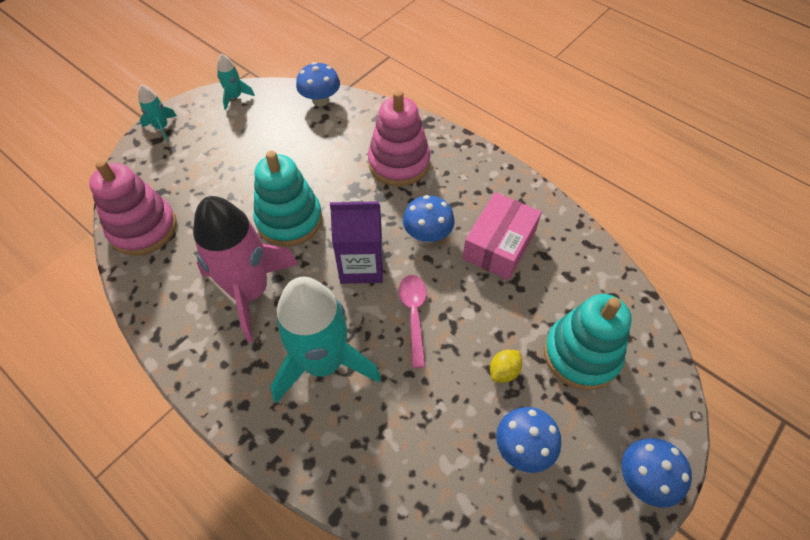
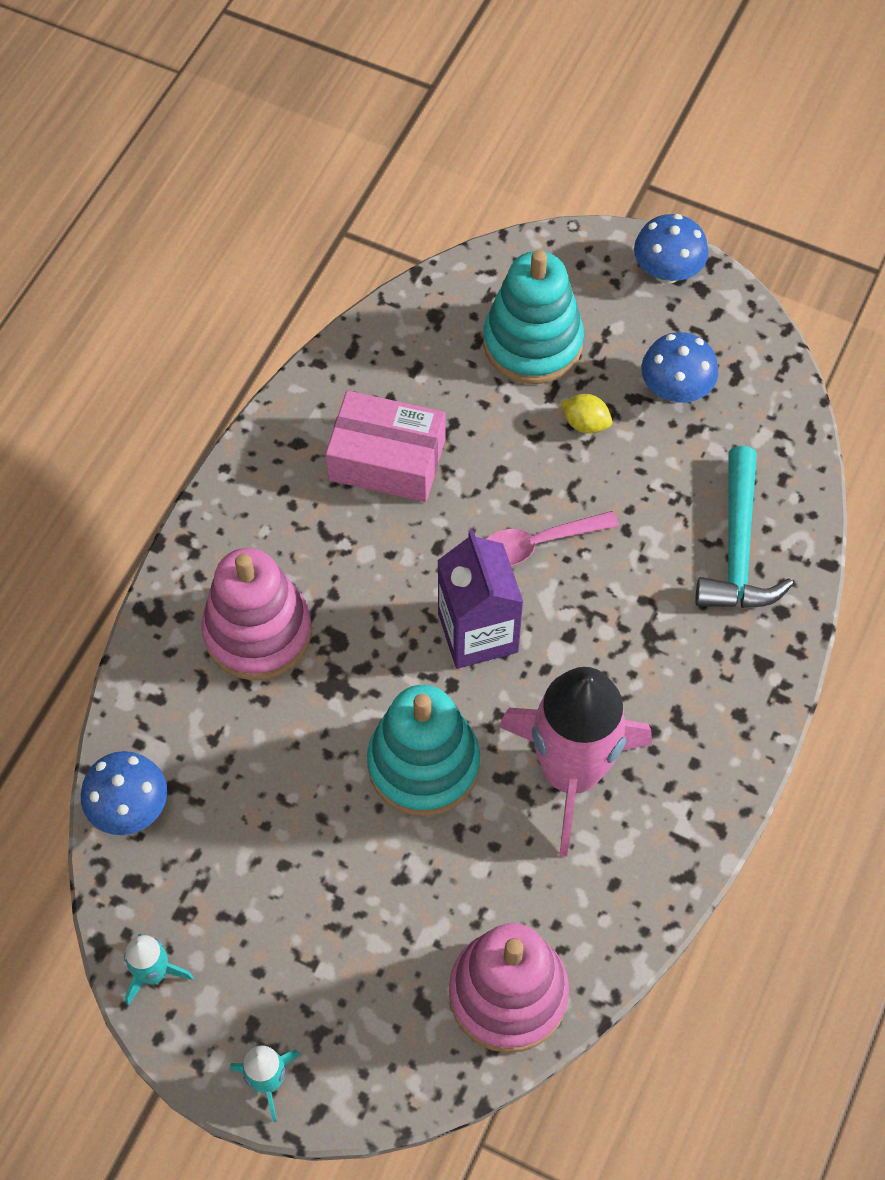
camera: 105 degrees left, 5 degrees up
(323, 362) = (647, 636): turquoise rocket -> none
(371, 448) = (737, 548): none -> turquoise hammer
(427, 234) = (395, 557): blue mushroom -> none

